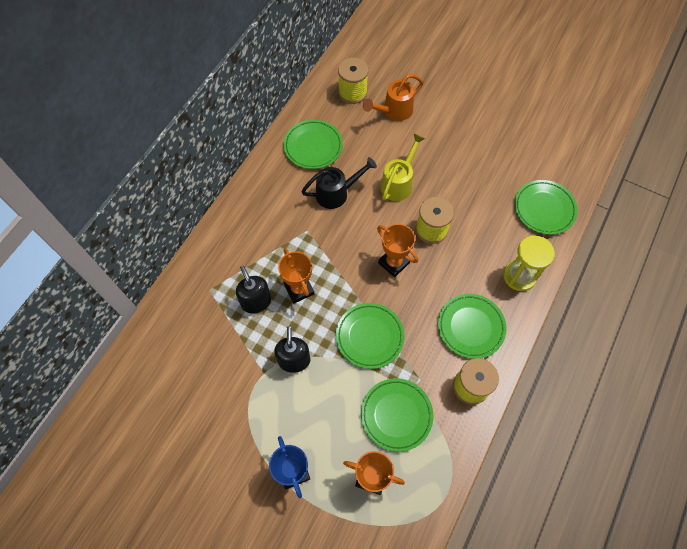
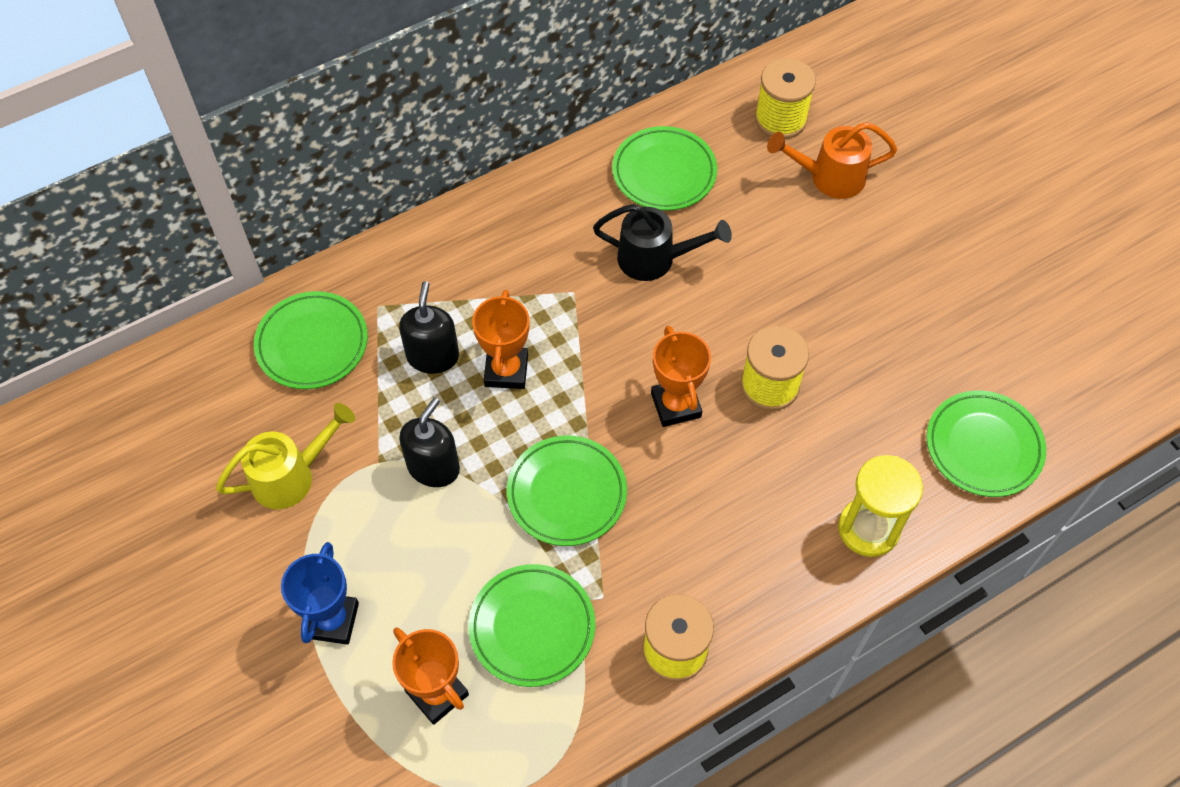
camera: 30 degrees right, 5 degrees down
(398, 183) = (763, 290): yellow watering can -> yellow watering can (291, 476)
(470, 327) = (734, 563): green plate -> green plate (312, 344)

